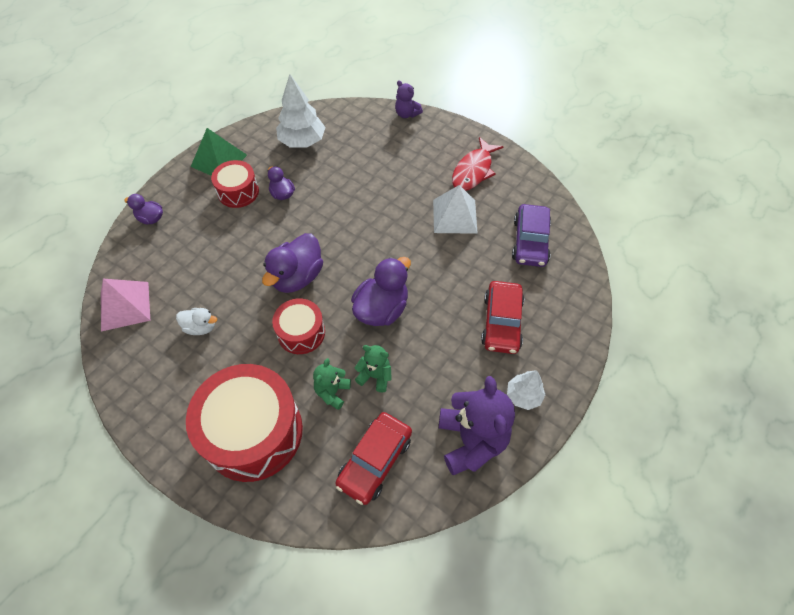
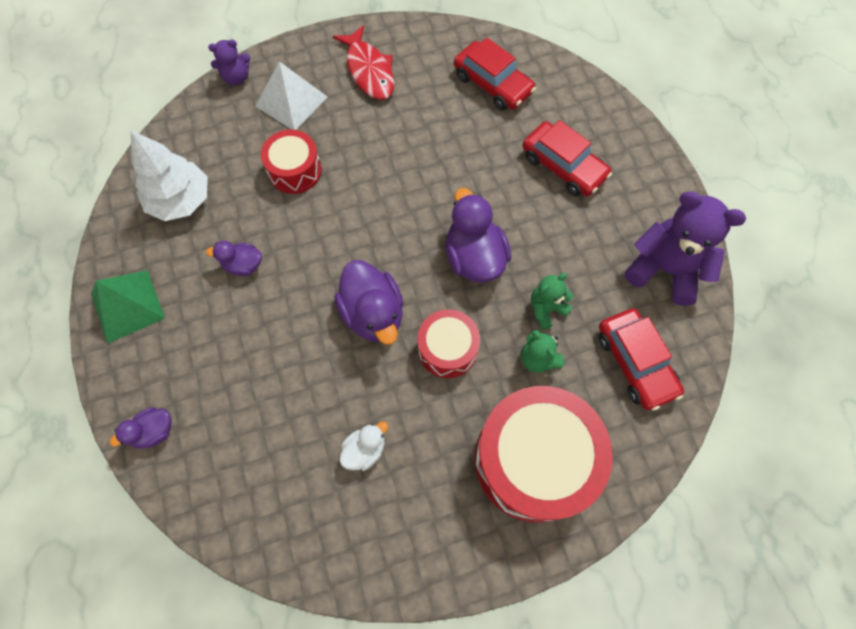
camera: 55 degrees left, 10 degrees up
(125, 306) = (269, 524): pink pyramid -> none
(238, 192) = (198, 310): red drum -> red drum (295, 170)
(454, 216) = (412, 124): white pyramid -> white pyramid (291, 101)
(523, 395) = (648, 199): white tree -> none
(530, 241) = (492, 84): purple car -> red car

